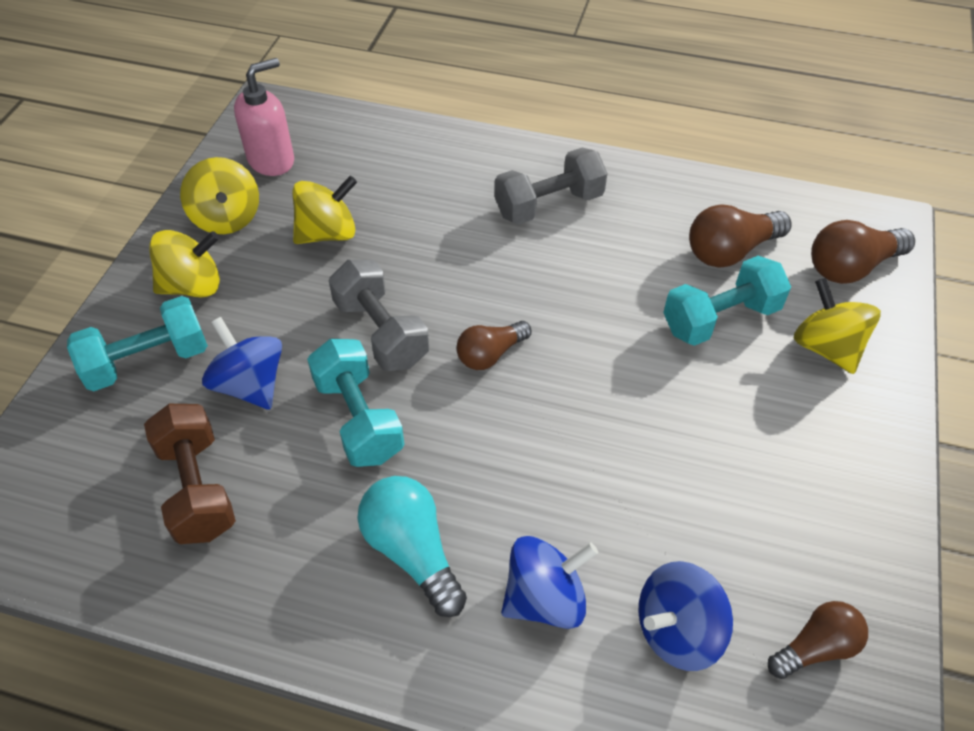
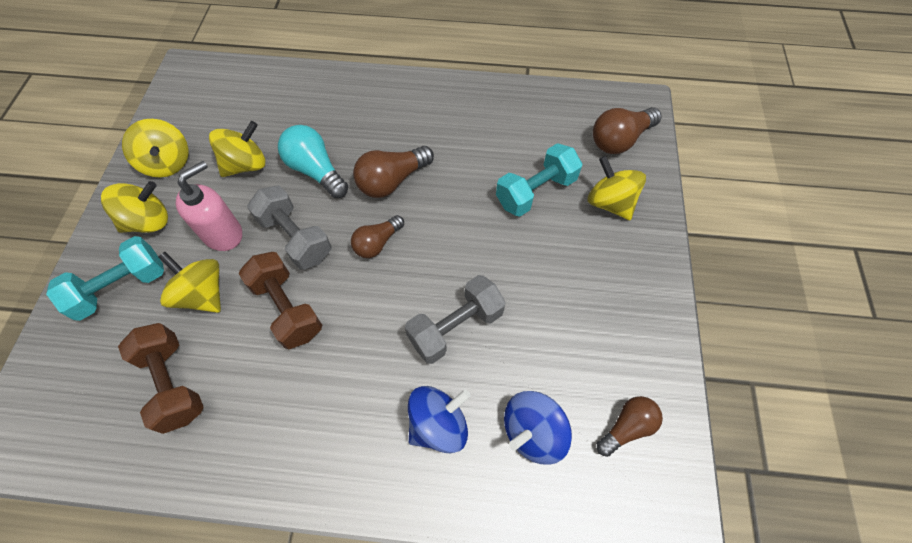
camera: 10 degrees left, 10 degrees up
(250, 385) = (203, 294): blue spinning top -> yellow spinning top
(272, 160) = (196, 112): pink soap dispenser -> pink soap dispenser (223, 234)
(358, 418) = (287, 308): turquoise dumbbell -> brown dumbbell
(412, 551) = (339, 405): turquoise light bulb -> turquoise light bulb (315, 171)
(549, 205) = (405, 121): grey dumbbell -> grey dumbbell (455, 327)
(730, 251) = (537, 139): brown light bulb -> brown light bulb (392, 181)

